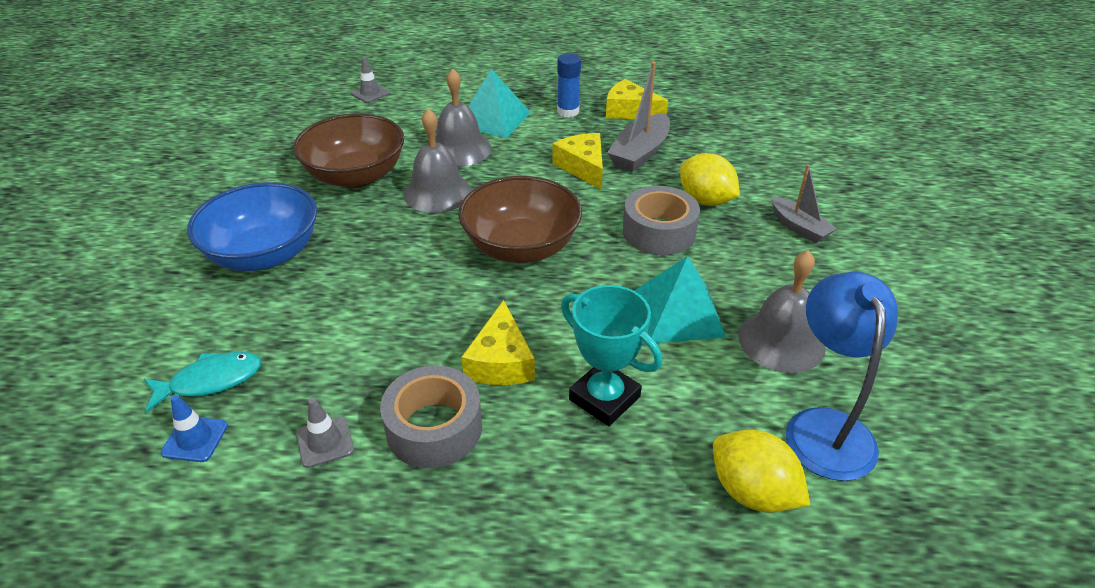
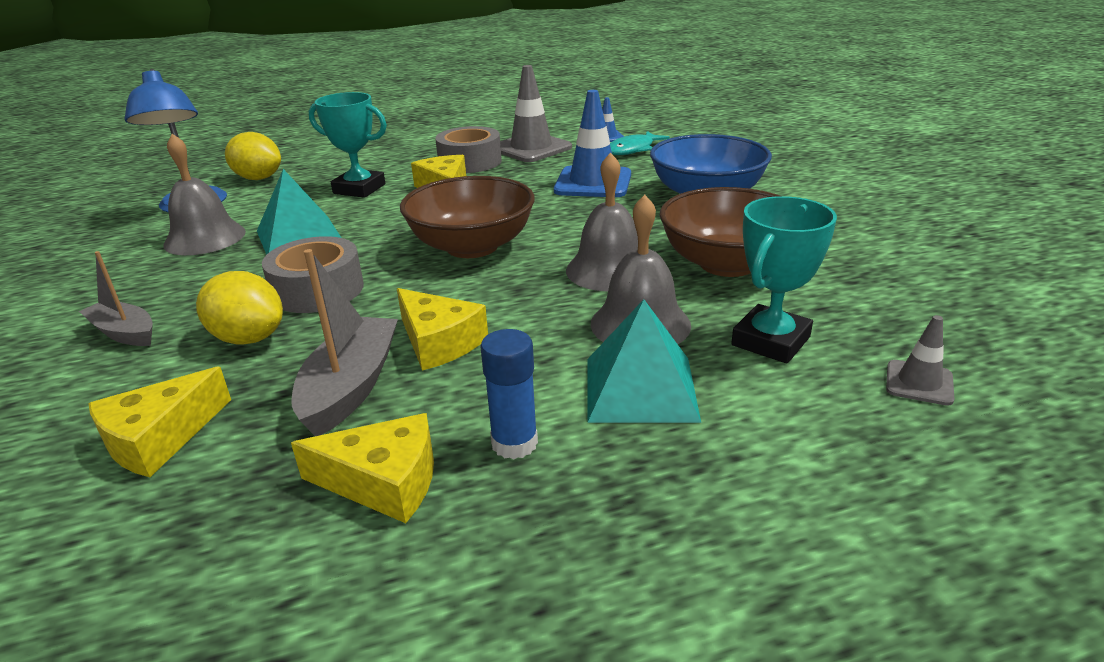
camera: 160 degrees right, 10 degrees down
(325, 442) = (531, 148): grey traffic cone -> grey traffic cone, size x1.99
(336, 314) = (593, 183): none -> blue traffic cone
(404, 124) = (770, 341): none -> turquoise trophy
(739, 150) = (159, 438): none -> yellow cheese

